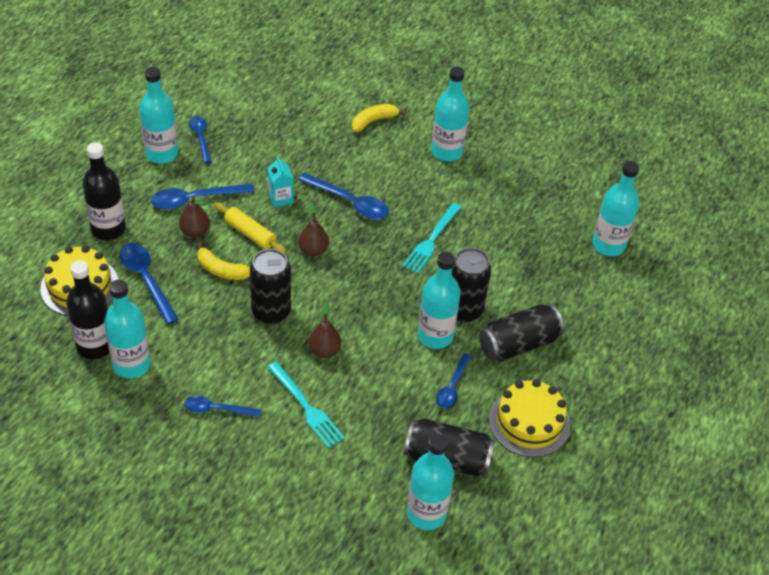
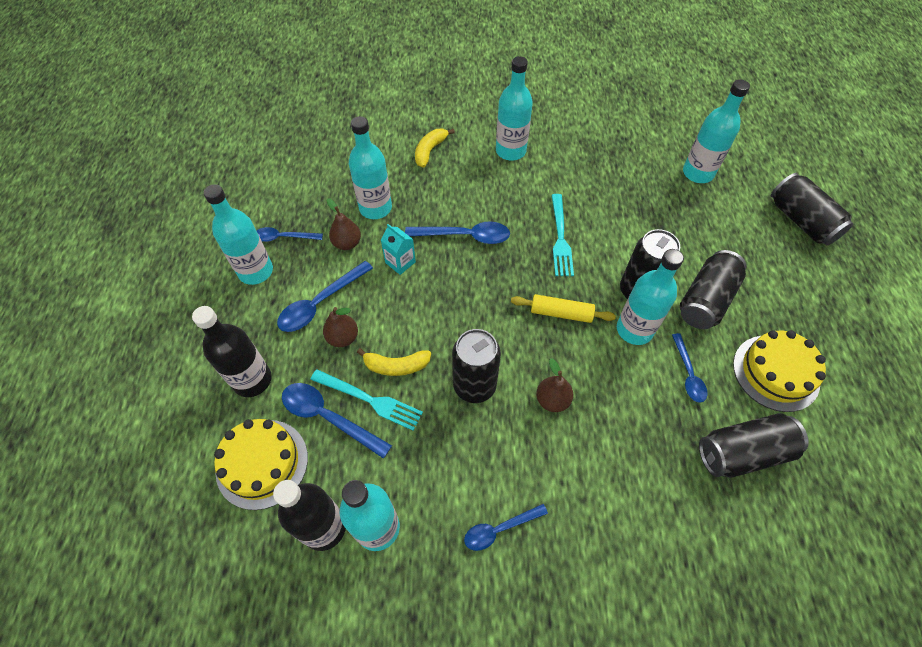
camera: 25 degrees left, 10 degrees up
(201, 138) = (284, 237): blue spoon -> blue spoon turned 45 degrees counterclockwise
(250, 233) = (397, 313): yellow rolling pin -> yellow rolling pin (561, 313)
(306, 407) = (582, 473): turquoise fork -> turquoise fork (370, 400)
(313, 250) = (467, 300): brown pear -> brown pear (347, 243)
(426, 513) = (773, 526): turquoise bottle -> turquoise bottle (375, 208)
(671, 327) = (801, 221): none -> black can

